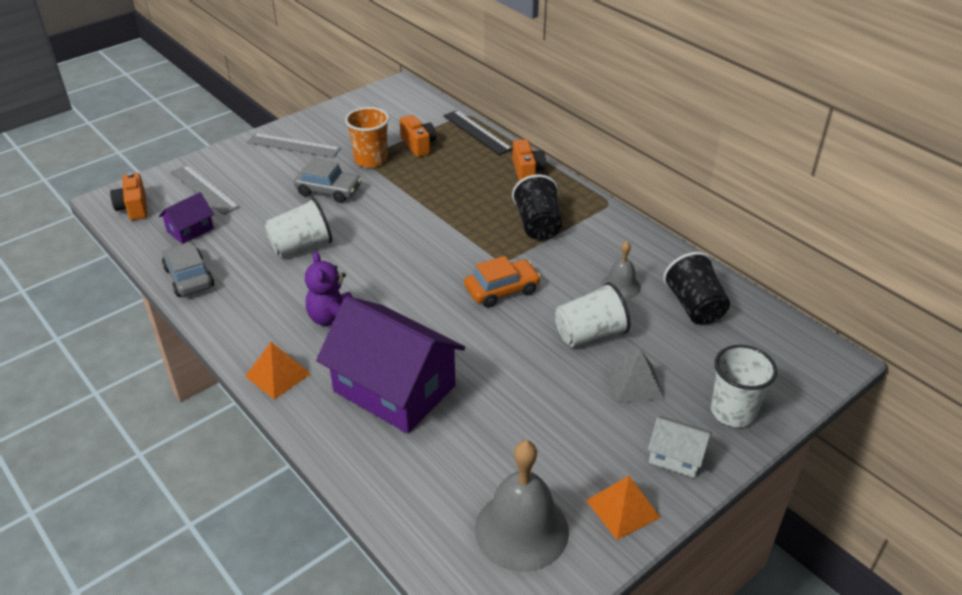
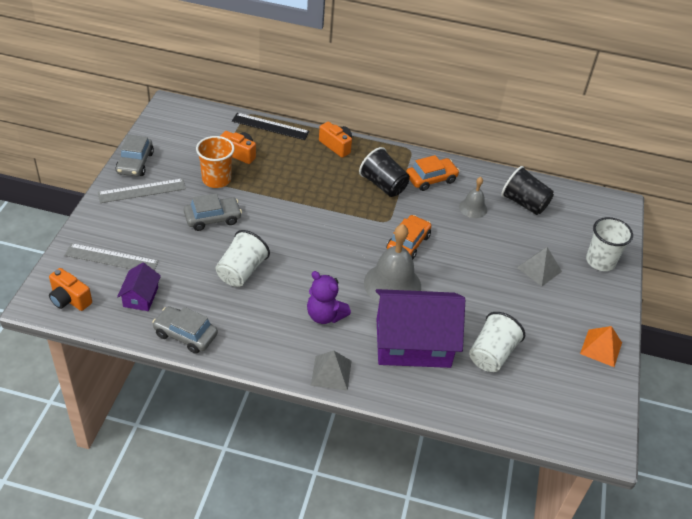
camera: 40 degrees left, 5 degrees up
(278, 375) = (331, 373): orange pyramid -> grey pyramid
(314, 121) = (135, 163): none -> grey car
(521, 529) = (565, 389): grey bell -> grey bell (392, 284)
(590, 334) = (486, 249): white cup -> white cup (491, 354)
(601, 239) = (431, 179): none -> orange car
(676, 456) = (598, 303): white house -> none

